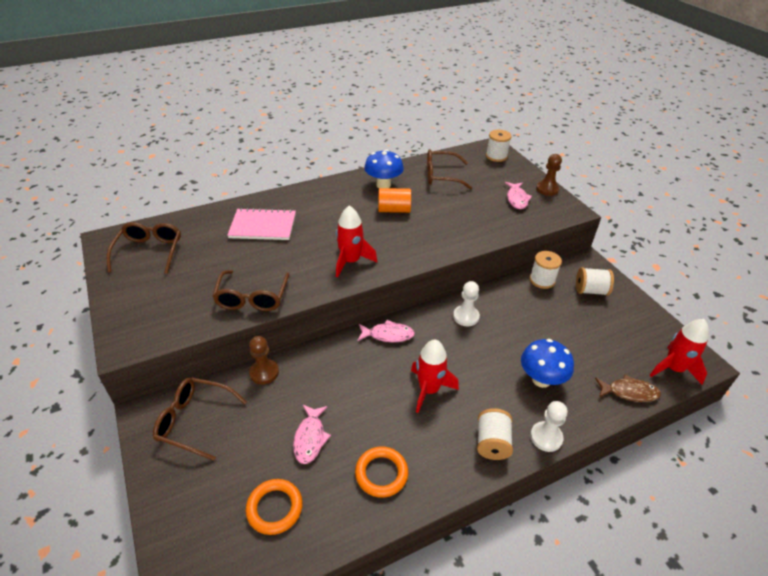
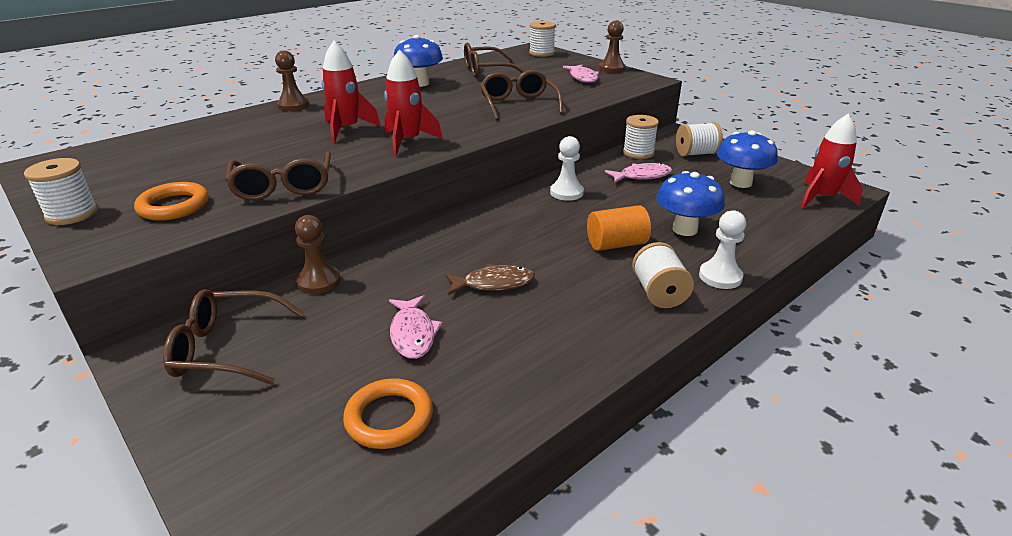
camera: 15 degrees left, 10 degrees down
(119, 299) = (72, 214): none -> white spool
(149, 251) = (111, 167): brown glasses -> brown glasses (518, 104)
(263, 226) = (274, 129): pink notebook -> none
(283, 198) = (293, 105): none -> brown pawn
(381, 473) = (530, 349): orange ring -> orange ring (174, 206)
(388, 335) = (477, 221): pink fish -> pink fish (642, 176)
(394, 210) = (442, 99): orange cylinder -> orange cylinder (616, 244)
(429, 390) = (554, 260): red rocket -> red rocket (347, 129)
(612, 335) = (740, 183): none -> blue mushroom
(629, 392) = (788, 223): brown fish -> brown fish (494, 283)

